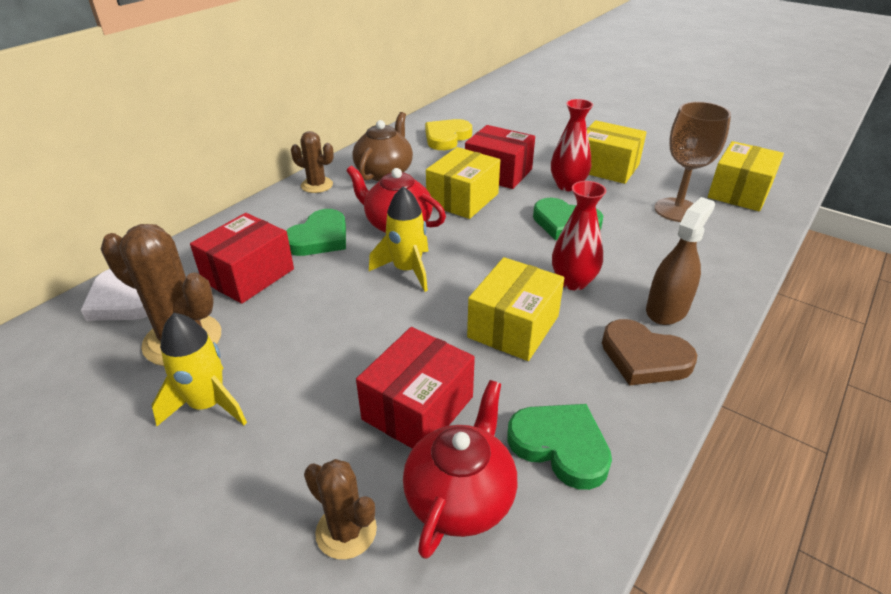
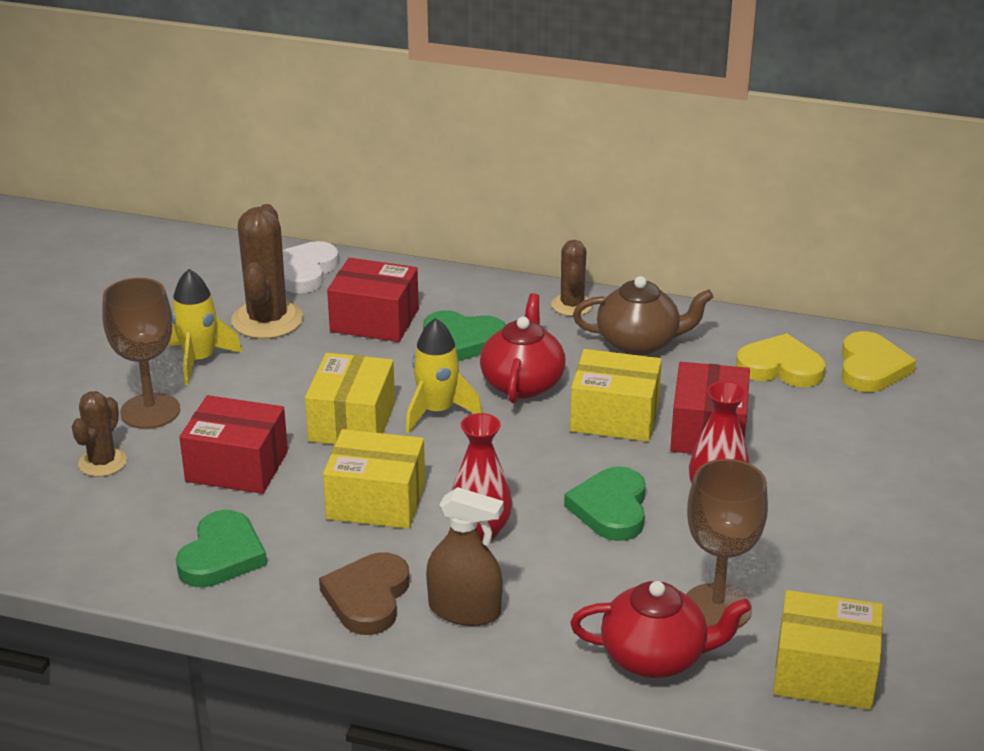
camera: 70 degrees right, 5 degrees down
(272, 465) = (150, 411): none -> brown goblet
(460, 497) = (149, 510): red teapot -> red teapot (655, 657)
(465, 116) = (871, 368): none -> yellow heart
(606, 168) = (803, 528): yellow box -> yellow box (352, 422)

